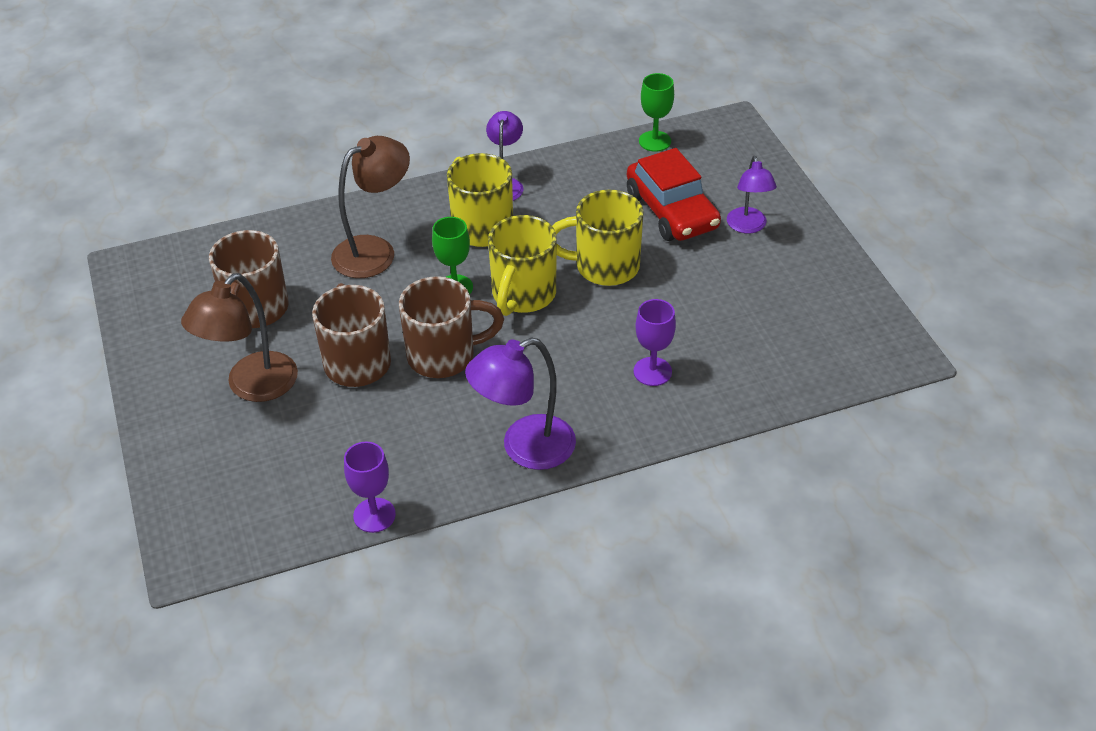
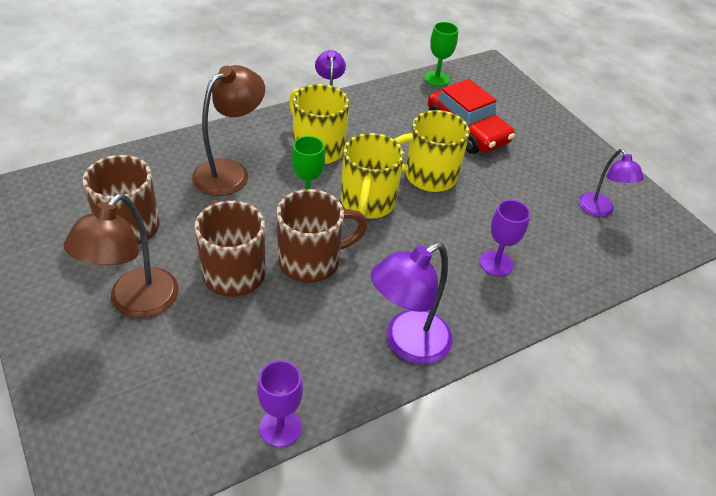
camera: 15 degrees left, 0 degrees up
(748, 226) = (529, 140): purple lamp -> purple lamp (599, 210)

